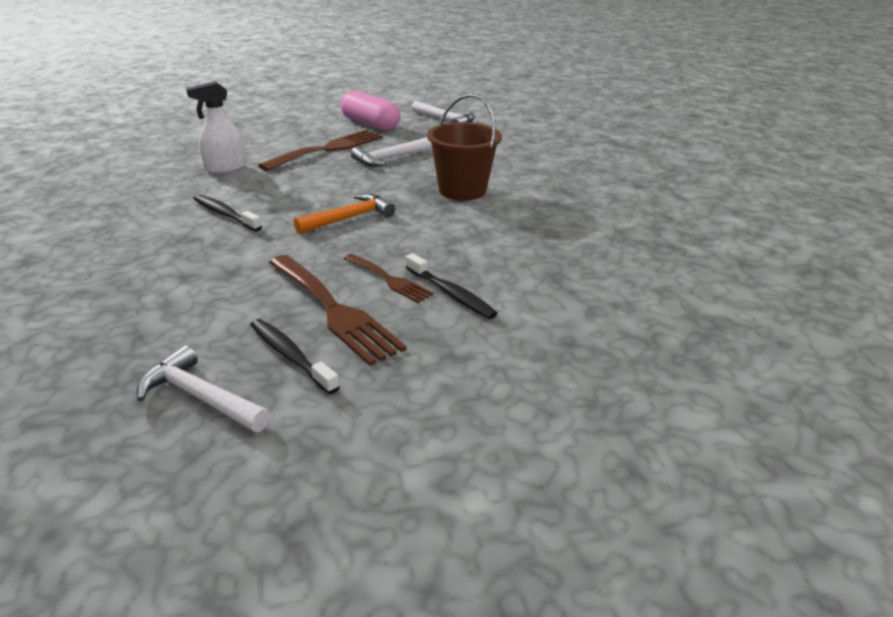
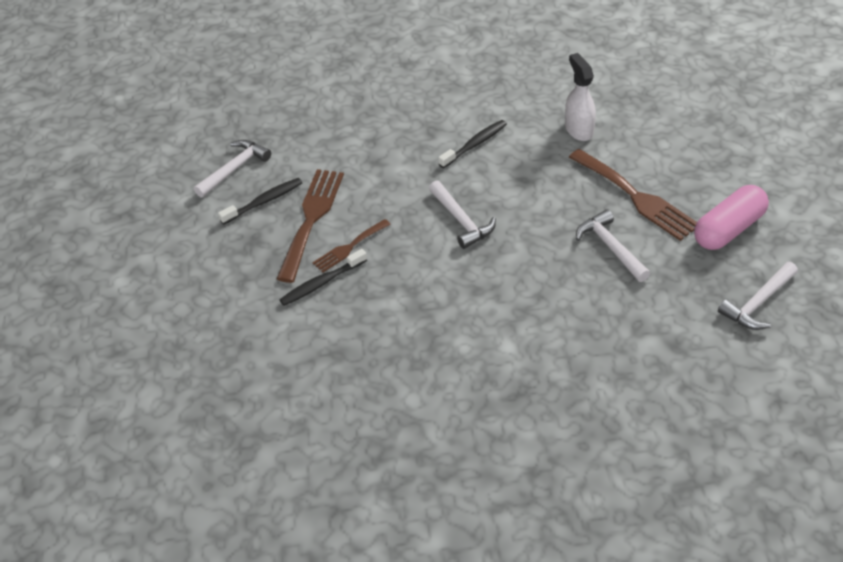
camera: 100 degrees right, 15 degrees up
(334, 311) = (311, 219): brown fork -> brown fork turned 135 degrees clockwise
(349, 218) = (461, 221): orange hammer -> white hammer
(462, 190) = (521, 304): brown bucket -> none

